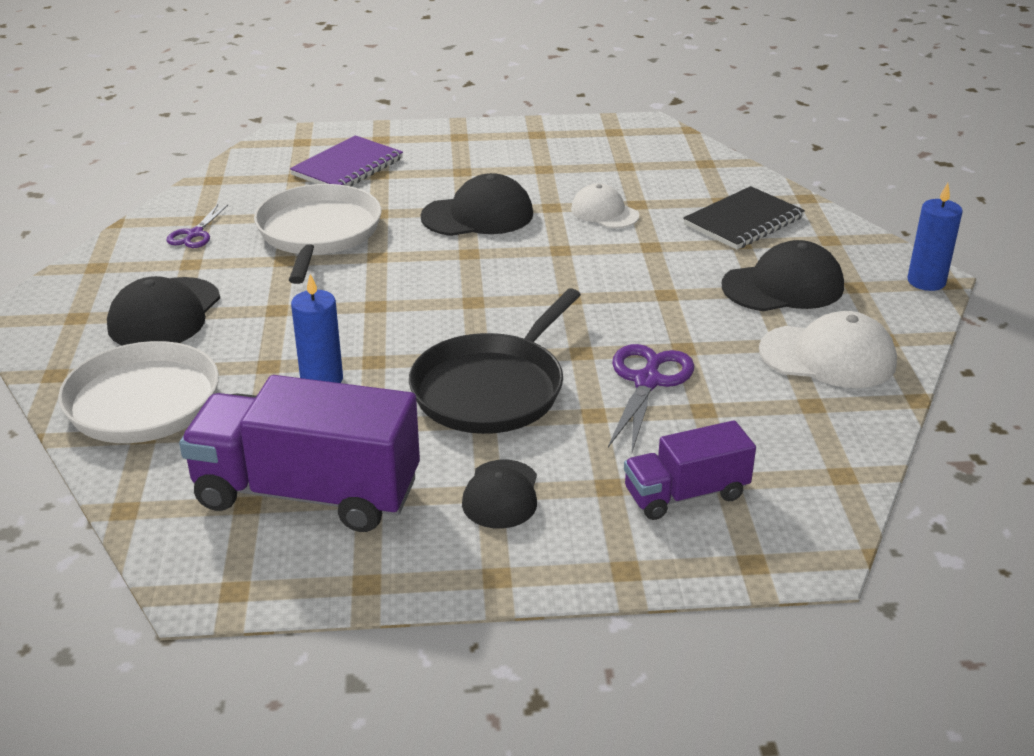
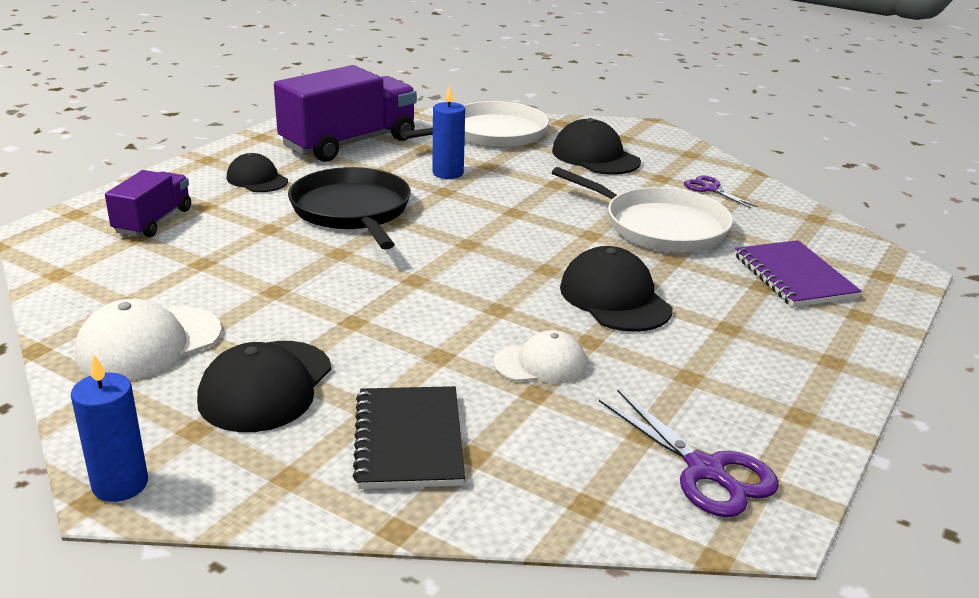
camera: 125 degrees right, 5 degrees down
(478, 215) = (615, 298): black cap -> black cap turned 135 degrees clockwise
(647, 381) = (265, 259): purple scissors -> purple scissors (705, 470)

